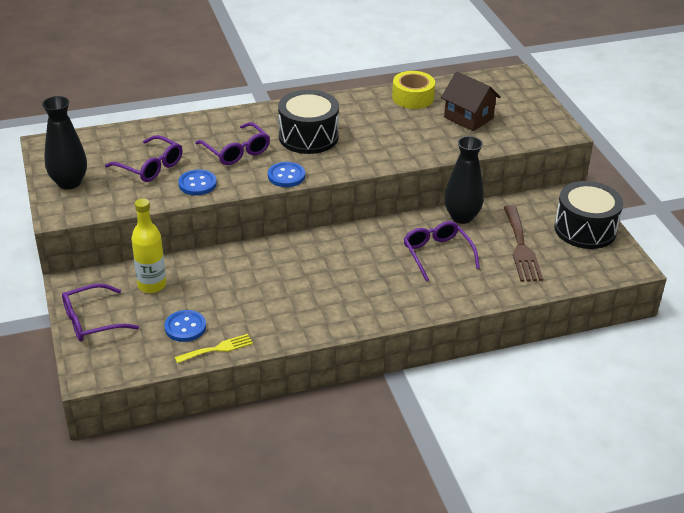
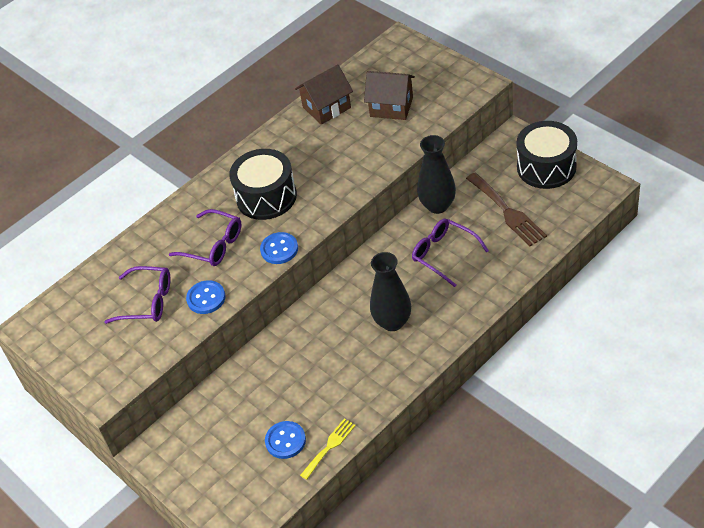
camera: 20 degrees left, 10 degrees up
(69, 182) = (85, 357): black vase -> black vase (392, 322)
(91, 321) = (198, 479): purple glasses -> none
(152, 285) = (222, 415): yellow bottle -> none
(413, 97) = (327, 107): yellow tape -> brown house

